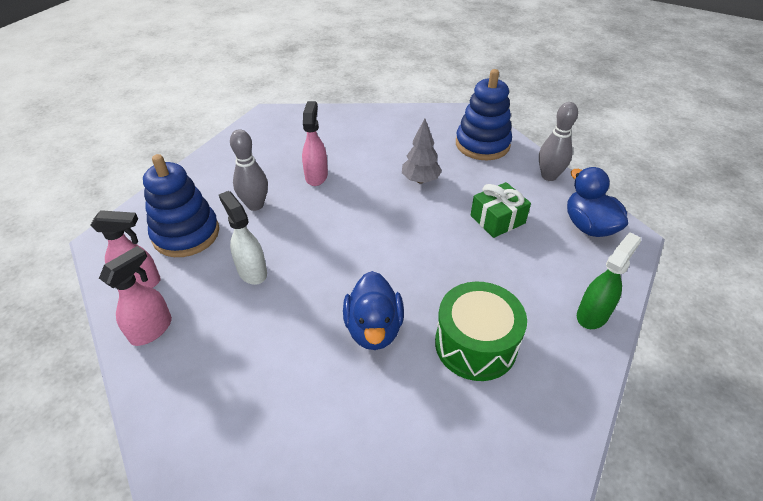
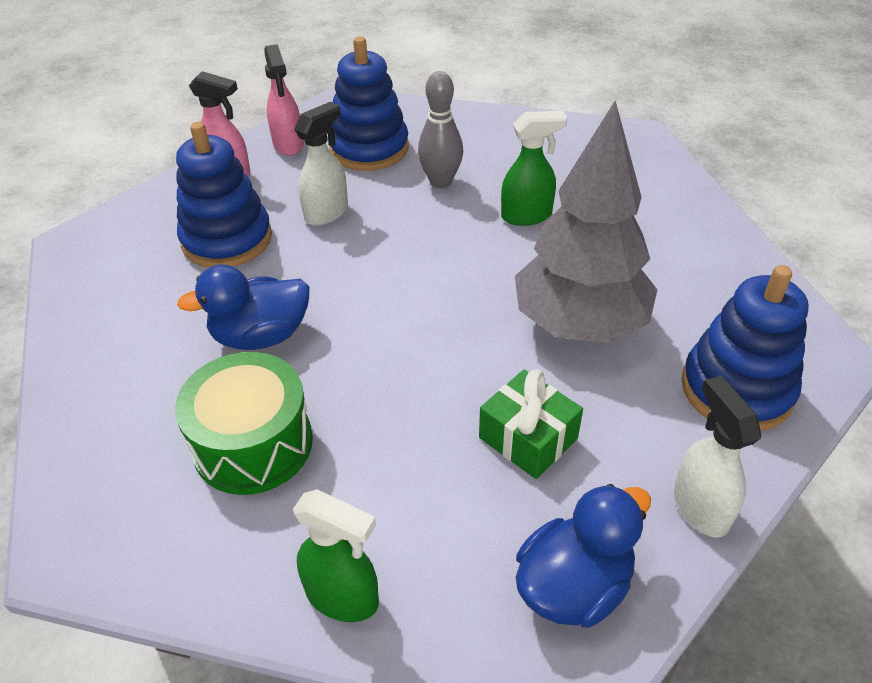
camera: 75 degrees right, 0 degrees up
(248, 339) = (227, 239): none -> blue stacking toy
(316, 176) = (527, 216): pink spray bottle -> green spray bottle
(420, 180) = (579, 324): grey tree -> grey tree, size x2.00
(549, 176) = (700, 507): grey bowling pin -> white spray bottle

